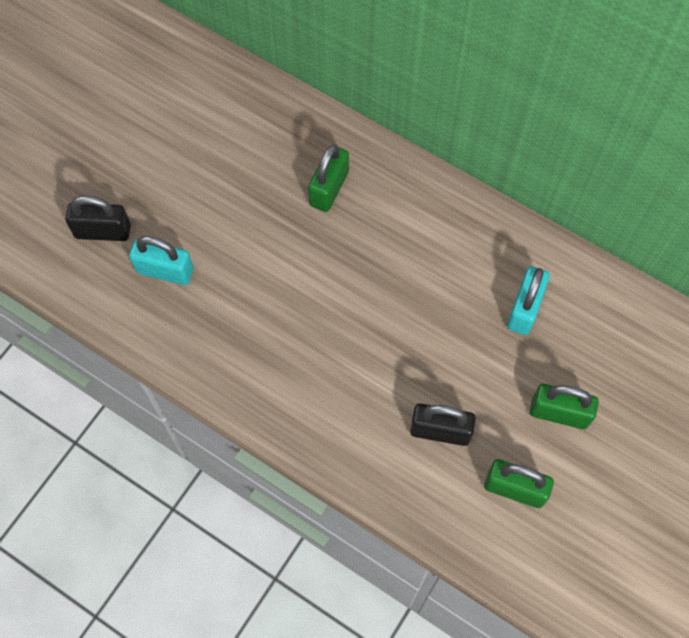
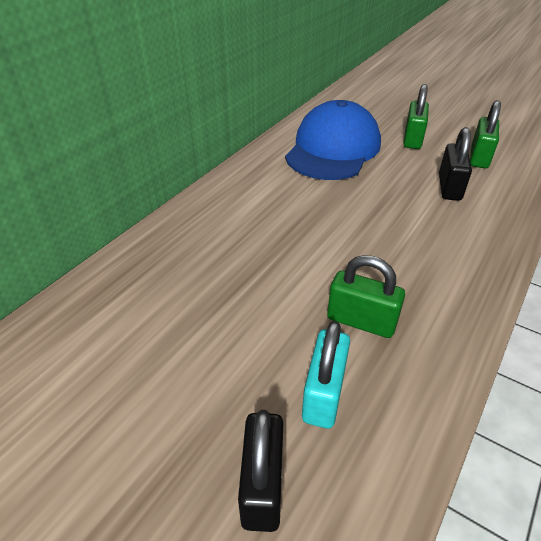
camera: 90 degrees left, 25 degrees down
(329, 188) = (215, 248): green padlock -> green padlock (361, 321)
(524, 309) = (333, 149): turquoise padlock -> blue cap

